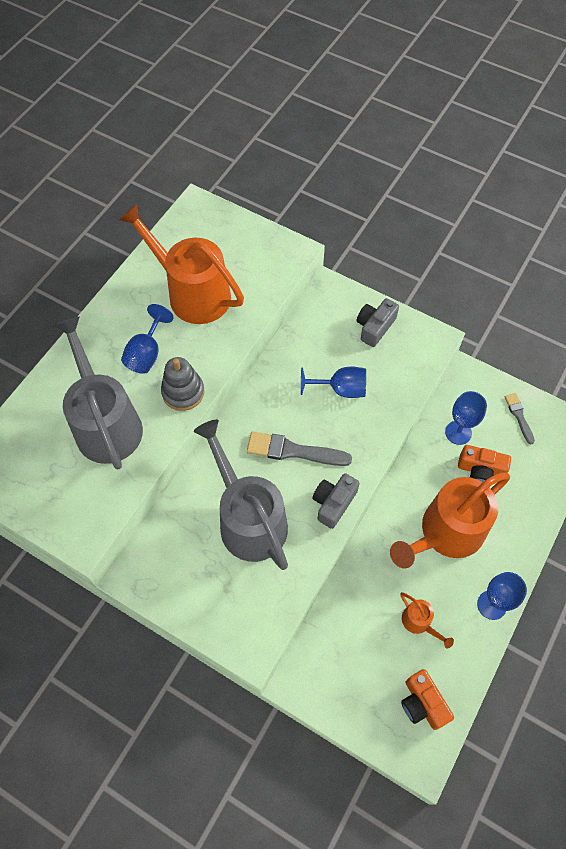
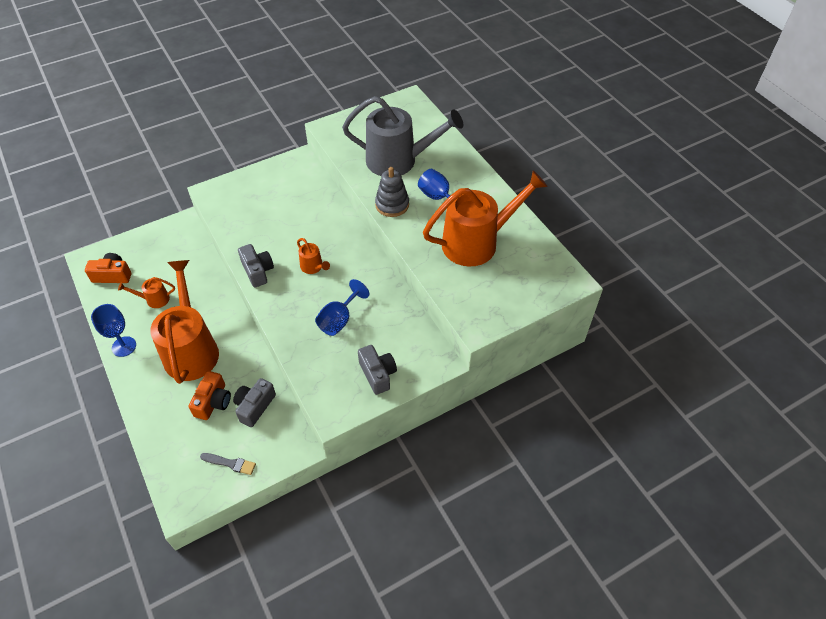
camera: 120 degrees right, 10 degrees down
(248, 518) = (287, 223): grey watering can -> none
(293, 451) = (313, 267): grey brush -> orange watering can
(458, 432) = (254, 406): blue goblet -> grey camera
(480, 470) = (213, 402): orange camera -> orange camera turned 150 degrees clockwise

